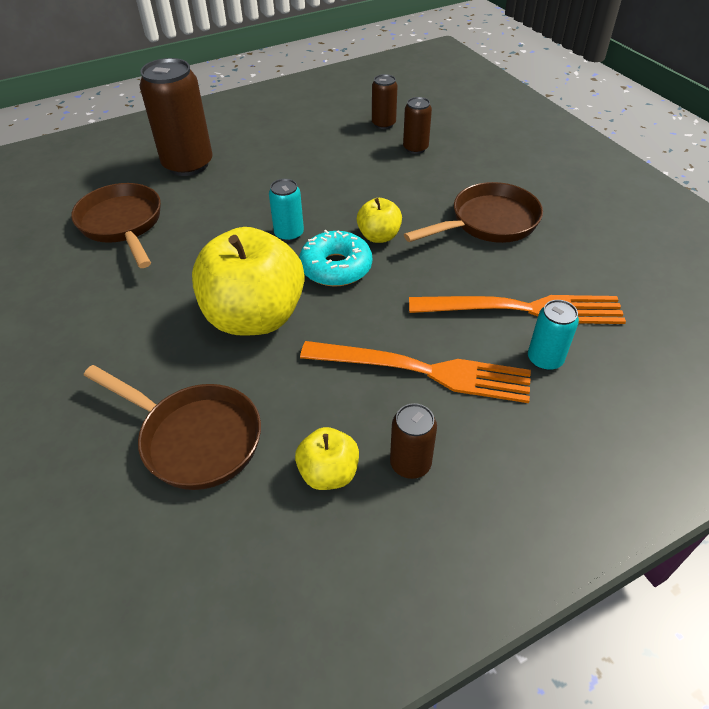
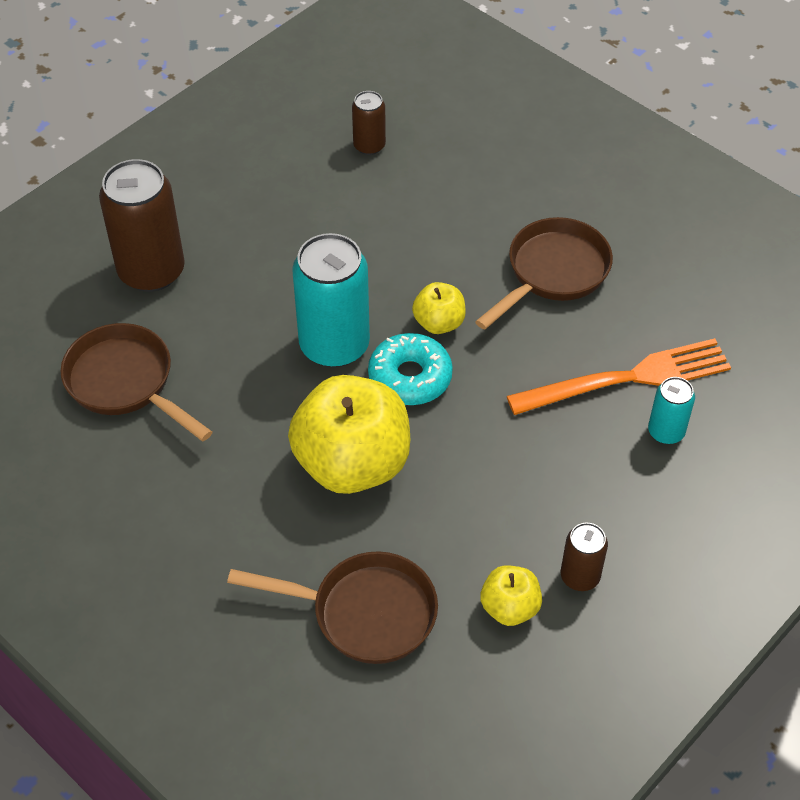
camera: 20 degrees left, 5 degrees up
(289, 234) = (334, 345): turquoise can -> turquoise can, size x1.96
(415, 148) = (426, 178): brown can -> none
(424, 371) = (555, 477): orange fork -> none

